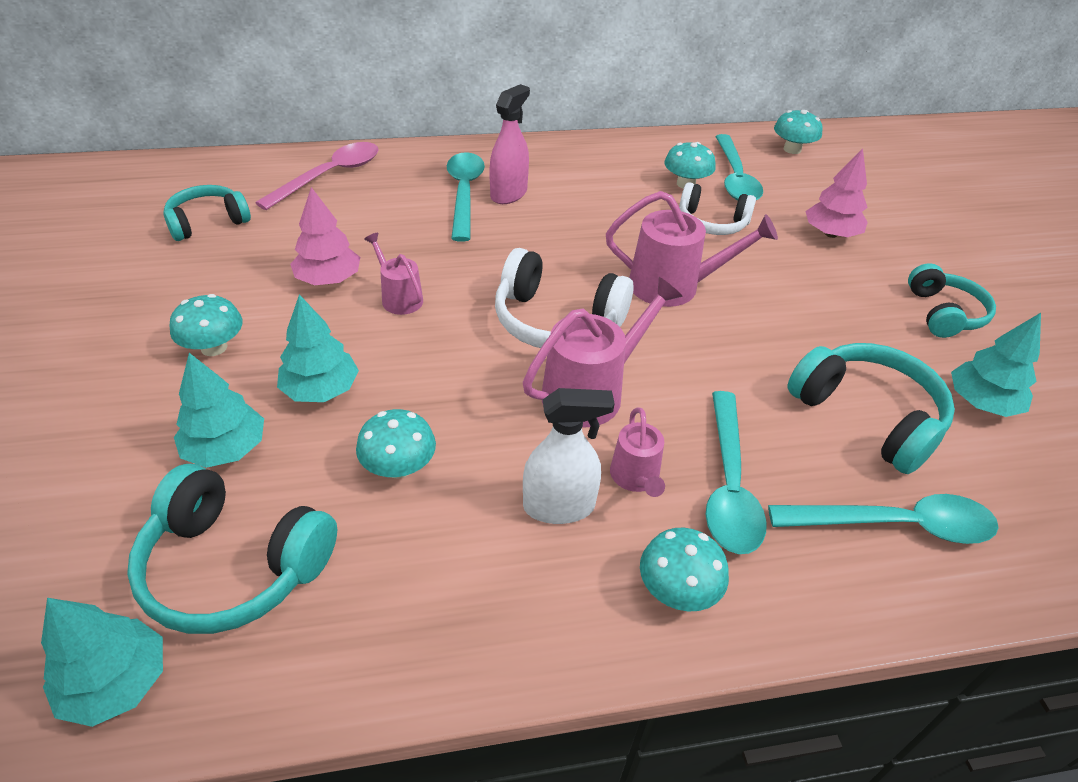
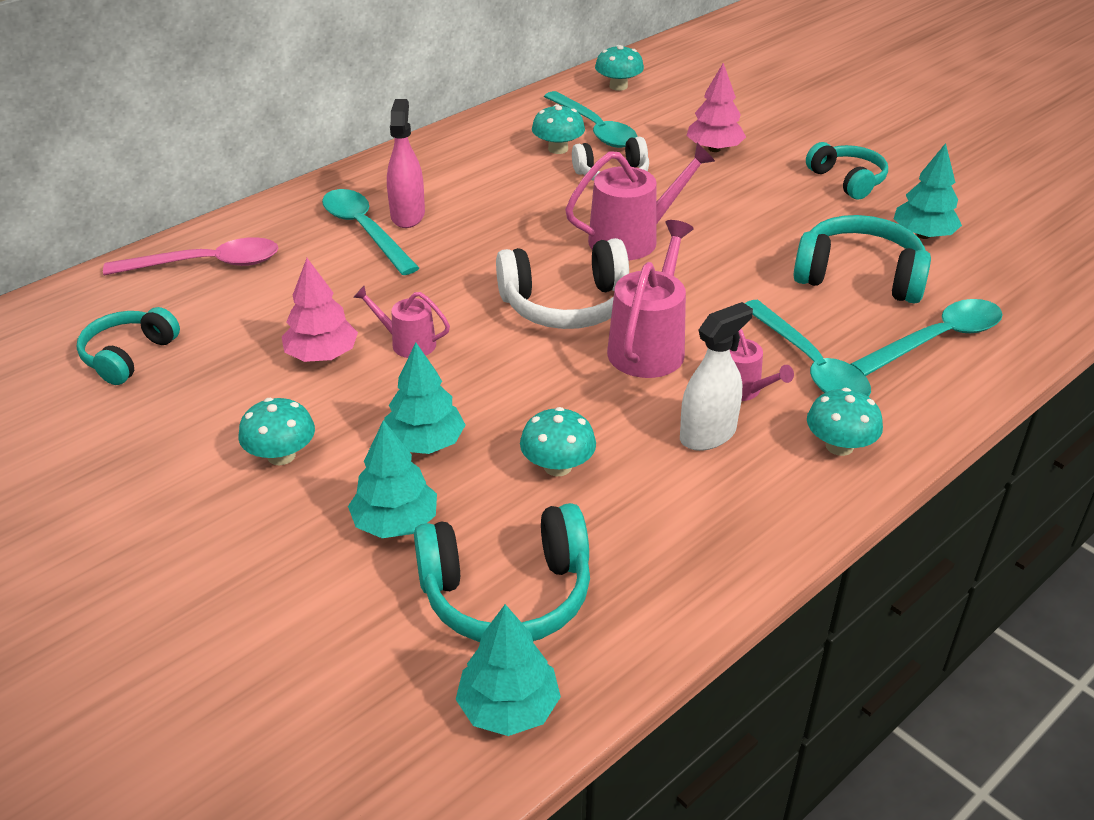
camera: 30 degrees left, 5 degrees down
(330, 176) = (206, 264): pink spoon -> pink spoon turned 75 degrees clockwise

